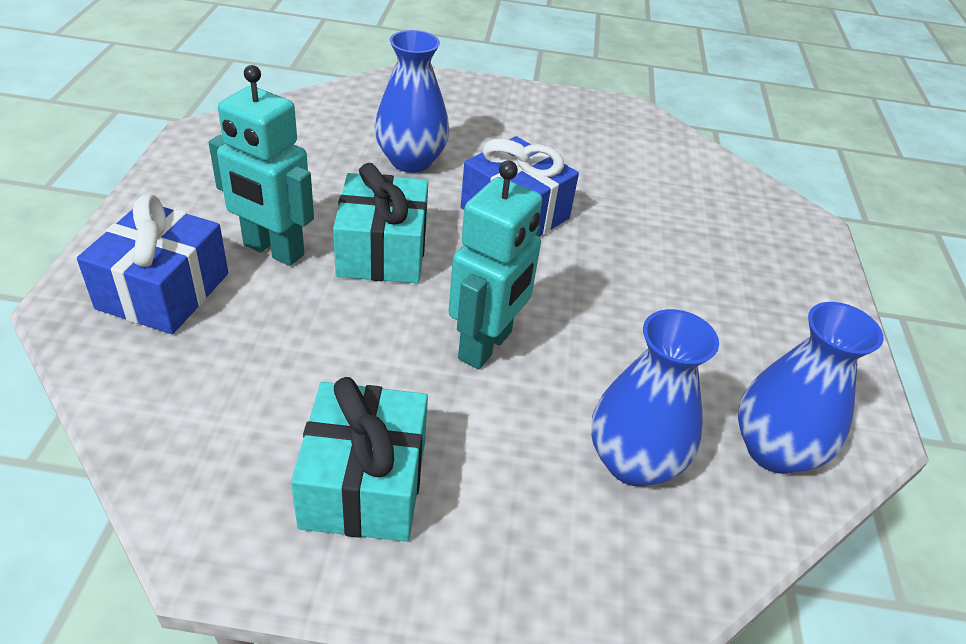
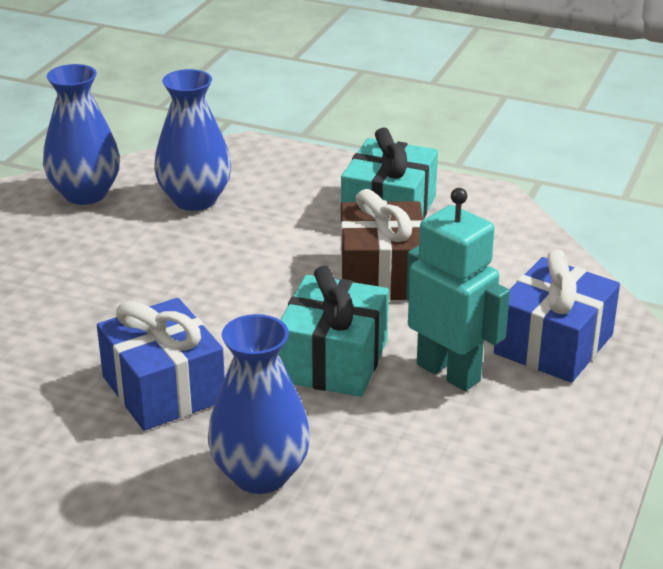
camera: 160 degrees left, 10 degrees down
(355, 360) = (381, 275): none -> brown gift
(486, 346) = (265, 273): turquoise robot -> none

